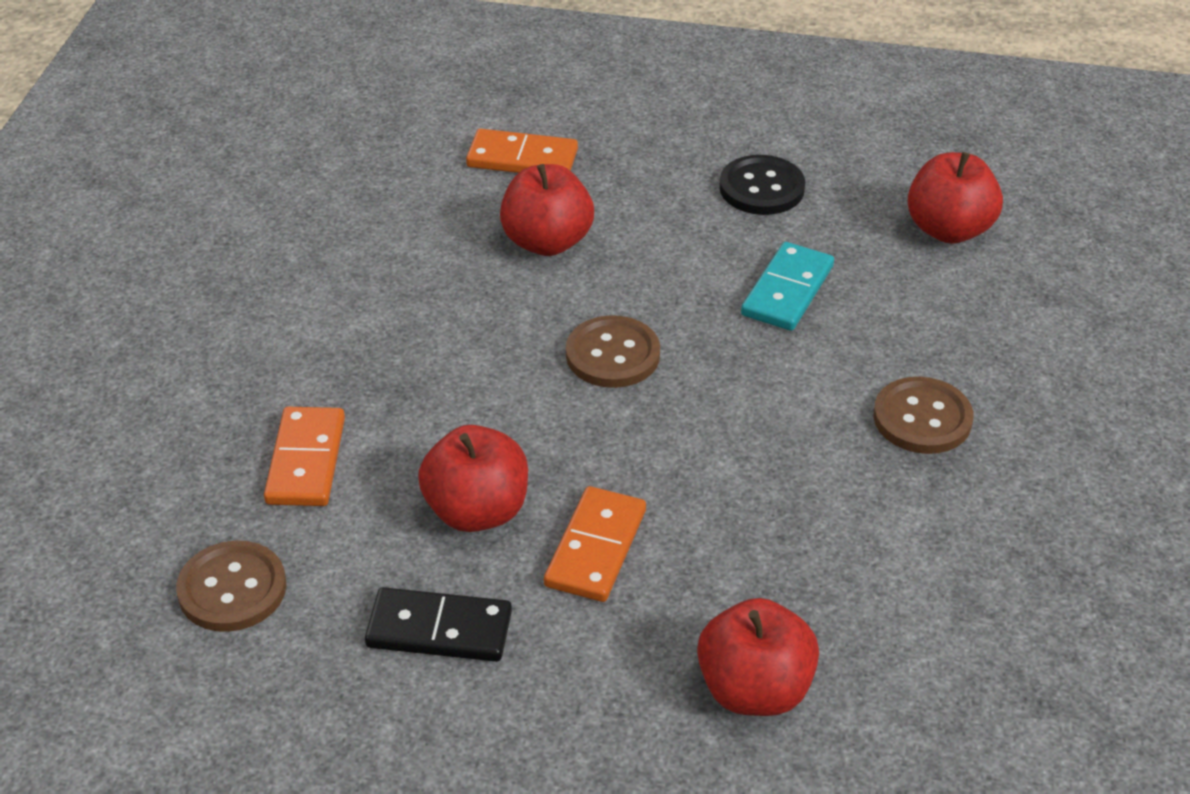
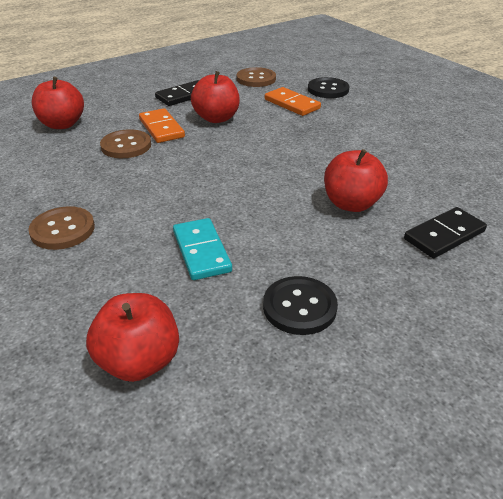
camera: 135 degrees right, 5 degrees down
(181, 456) = (328, 89): none -> black button
(522, 158) = (444, 235): orange domino -> black domino
(612, 355) = (244, 179): brown button -> brown button (126, 146)

